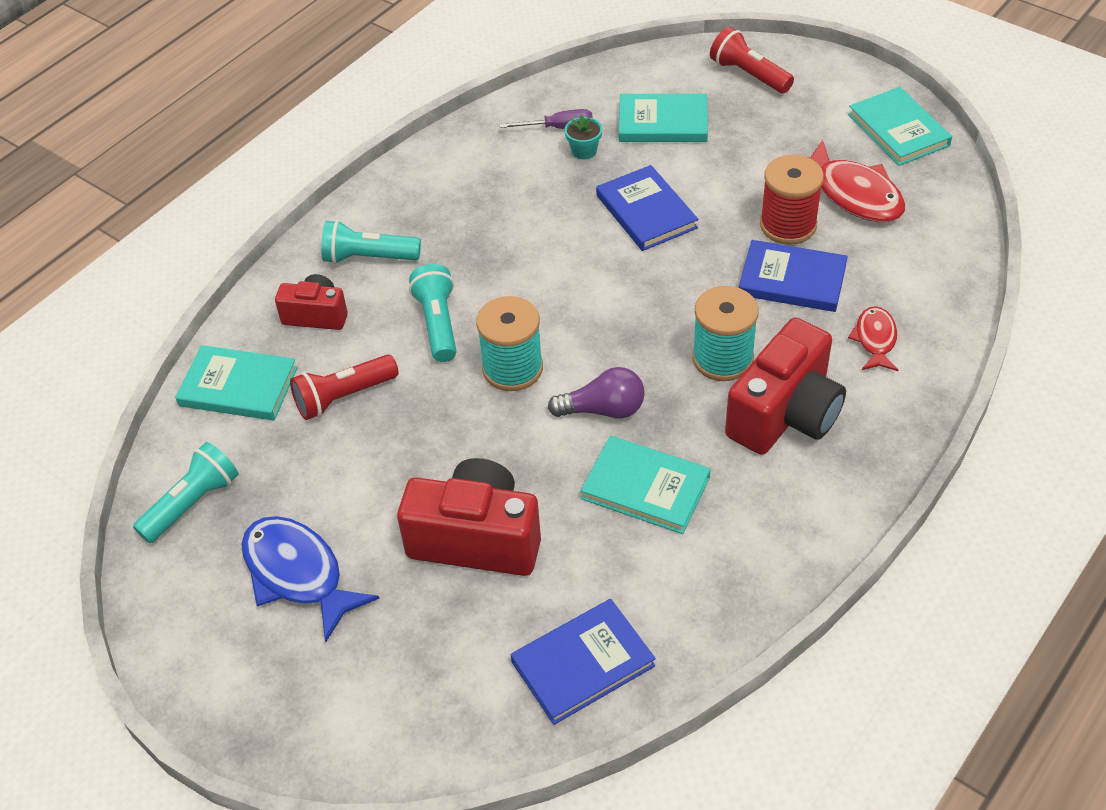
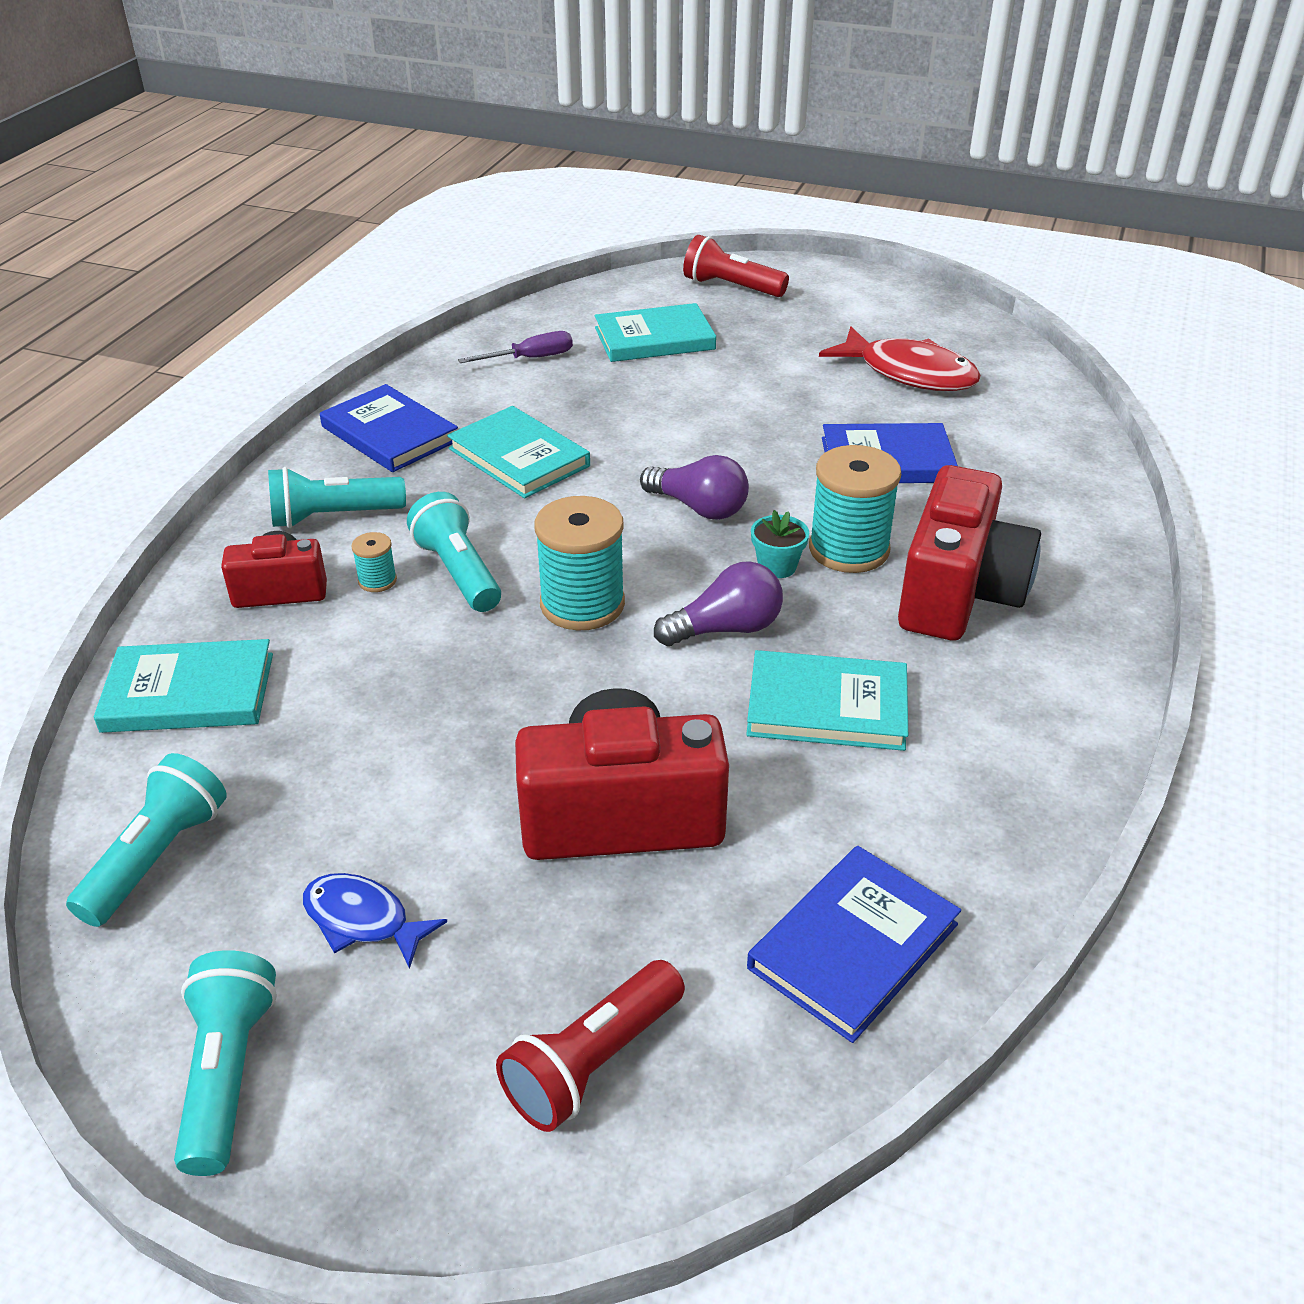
camera: 20 degrees left, 10 degrees down
(198, 651) = (228, 1074): none -> turquoise flashlight
(298, 574) = (363, 920): blue fish -> blue fish, size x0.58
(344, 397) = (354, 677): red flashlight -> red flashlight (593, 1062)
(381, 320) = (377, 581): none -> turquoise spool
(584, 151) = (572, 375): turquoise flower pot -> turquoise flower pot (777, 566)
(628, 298) = (699, 508): none -> purple light bulb
(646, 212) = (677, 421): blue book -> blue book (389, 434)
(788, 225) = (852, 411): red spool -> none
(875, 340) = (1018, 502): red fish -> none
(898, 130) = (923, 313): turquoise book -> turquoise book (519, 457)

